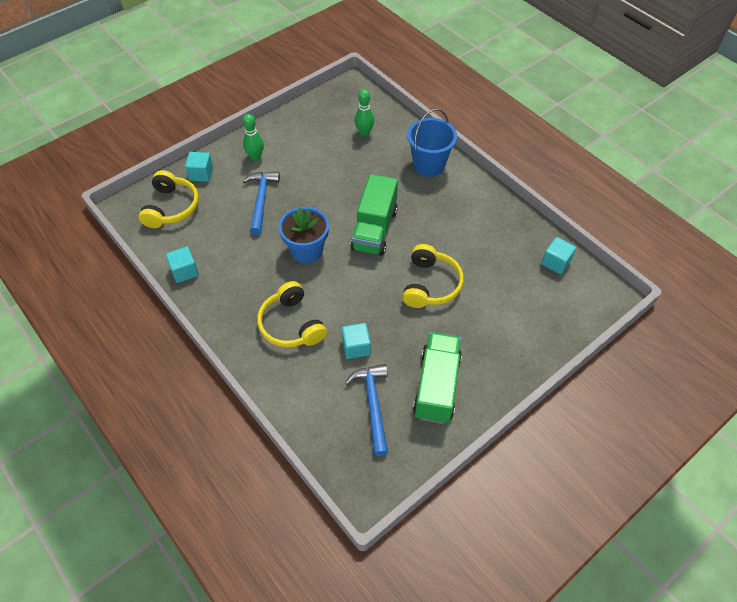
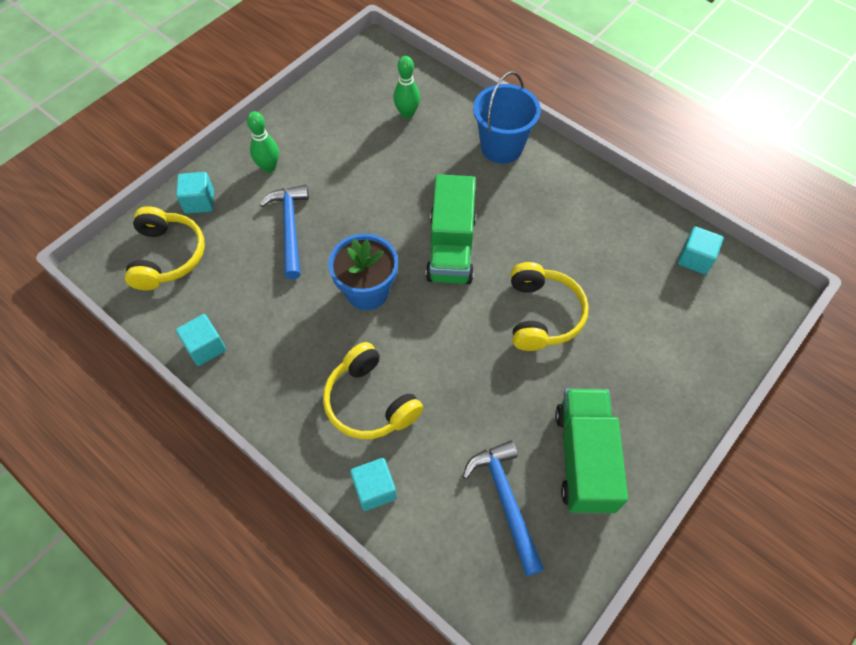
camera: 10 degrees left, 5 degrees up
(356, 347) = (464, 420): turquoise cube -> turquoise cube (374, 489)

